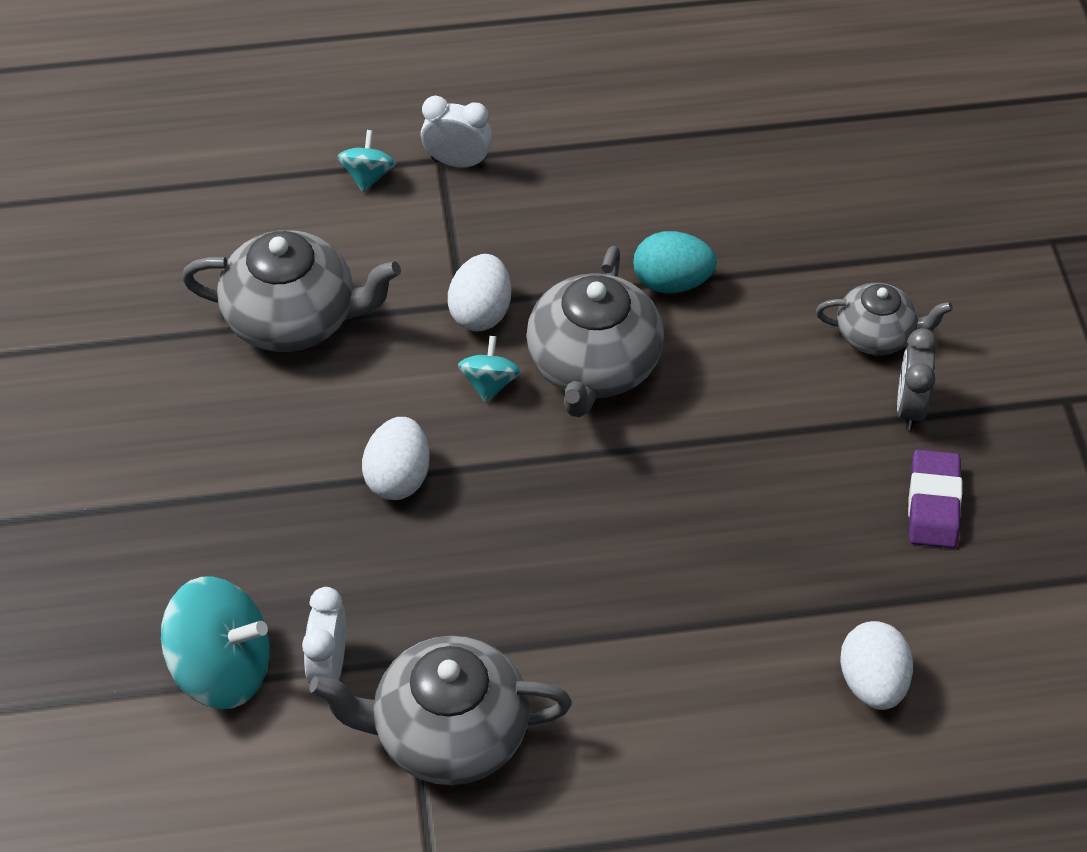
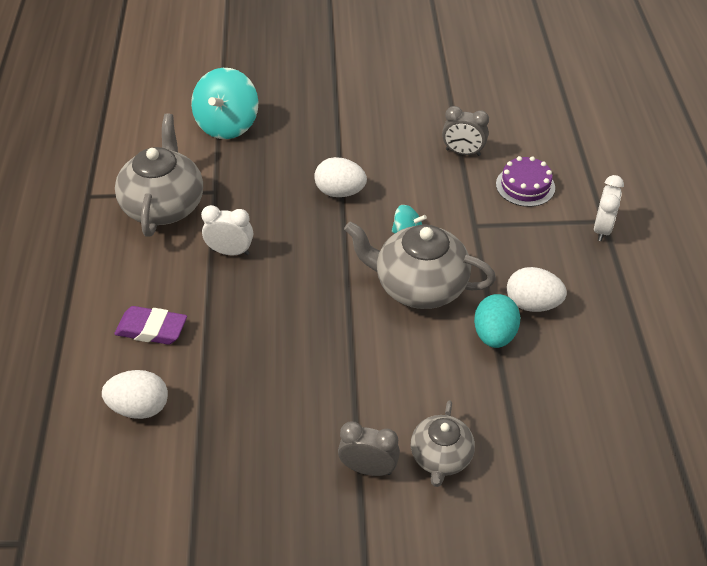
camera: 95 degrees right, 5 degrees down
(293, 319) = (463, 152): grey teapot -> grey clock
(329, 666) = (218, 162): white clock -> white clock (230, 252)
(368, 176) = (584, 186): turquoise spinning top -> none
(370, 243) = (525, 186): none -> purple cake
(481, 312) = (467, 234): white egg -> white egg (532, 304)
(933, 504) = (277, 469): purple eraser -> purple eraser (152, 329)

